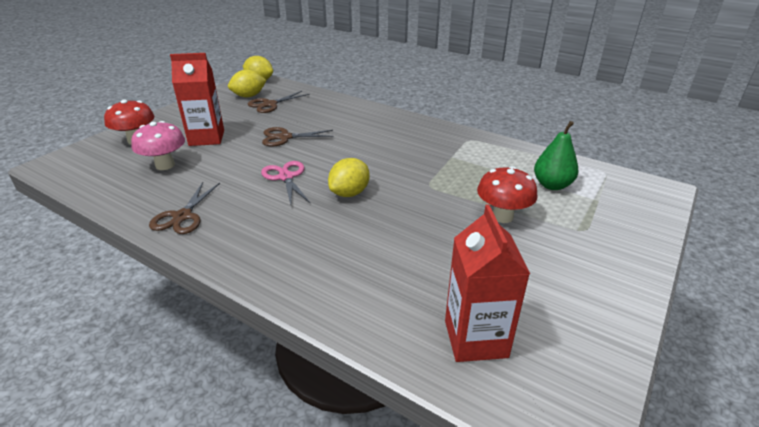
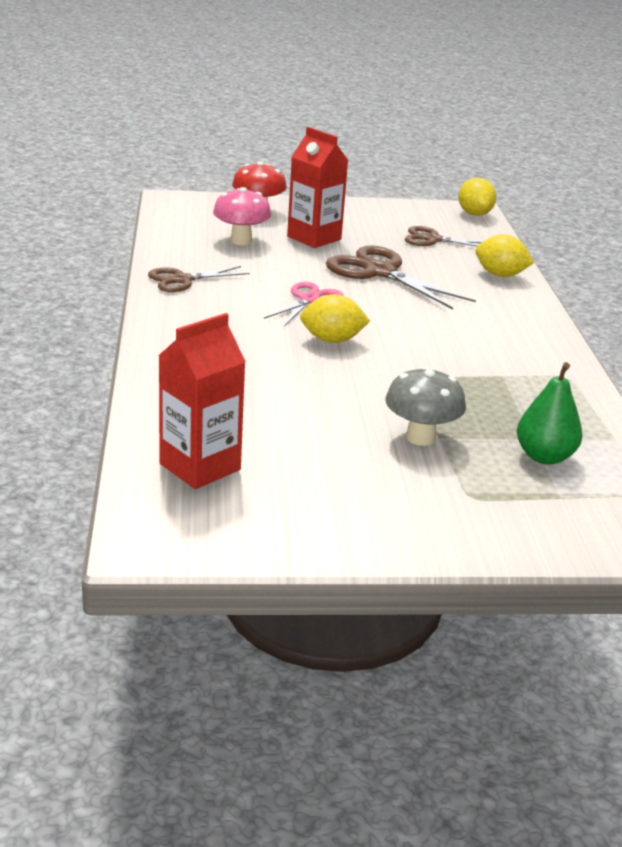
camera: 50 degrees right, 5 degrees down
(249, 96) = (430, 223): yellow lemon -> yellow lemon (500, 275)
(285, 137) = (380, 272): brown scissors -> brown scissors, size x1.63
(502, 216) = (420, 437): red mushroom -> grey mushroom

